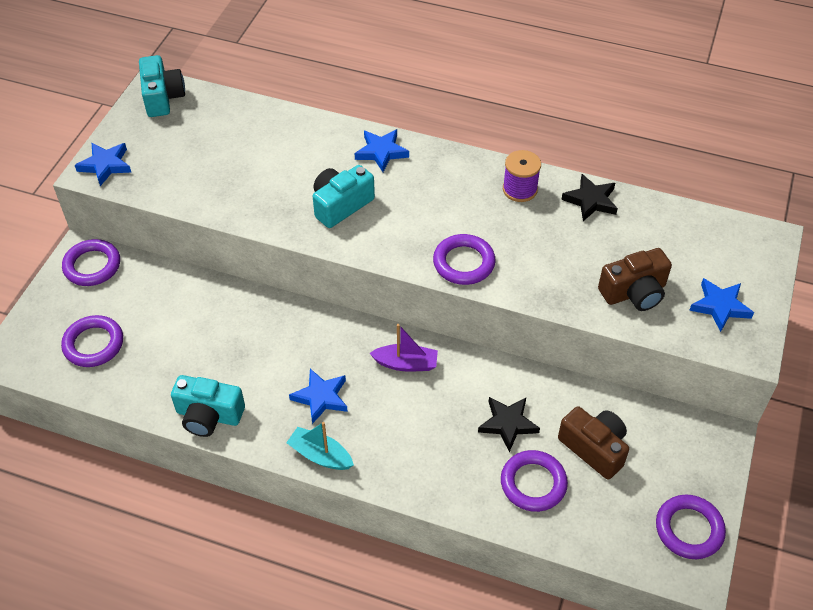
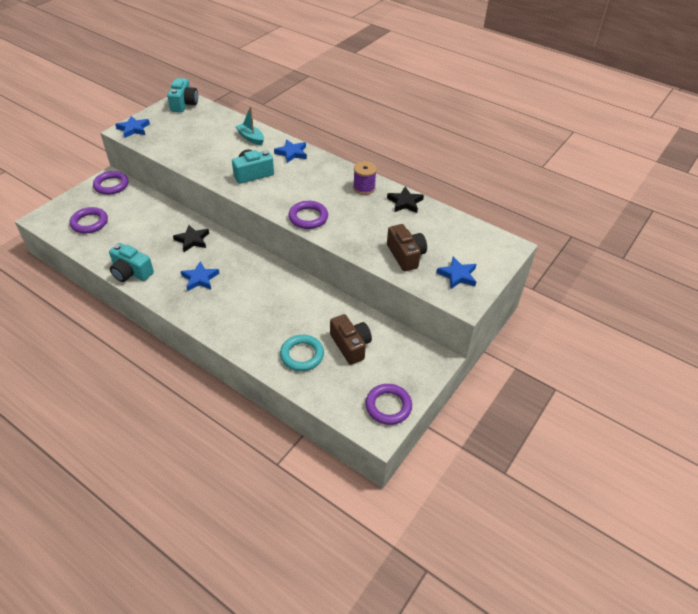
camera: 15 degrees right, 5 degrees down
(320, 455) = (182, 308): turquoise boat -> turquoise boat (251, 138)
(406, 364) = (259, 273): purple boat -> none
(508, 424) = (303, 319): black star -> black star (192, 240)
(533, 483) = (302, 355): purple ring -> turquoise ring
(634, 292) = (405, 255): brown camera -> brown camera turned 105 degrees counterclockwise

